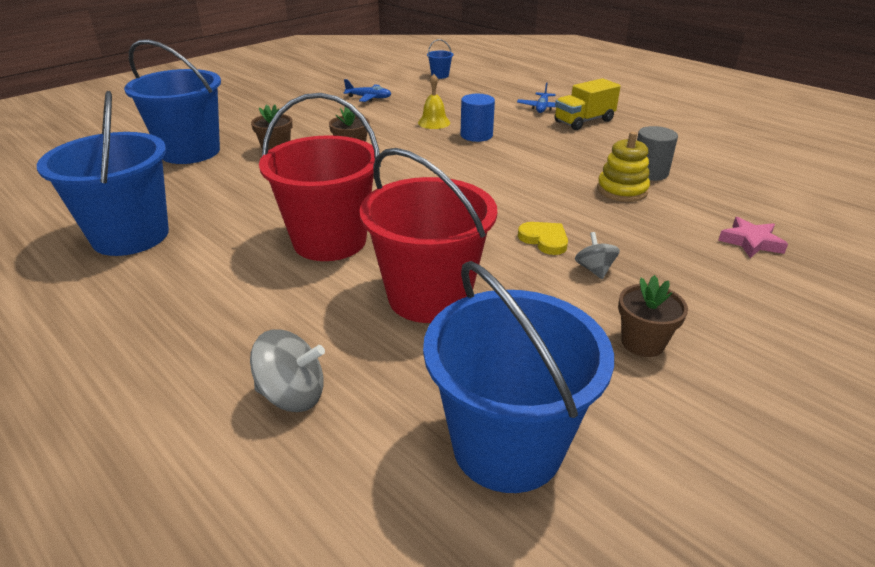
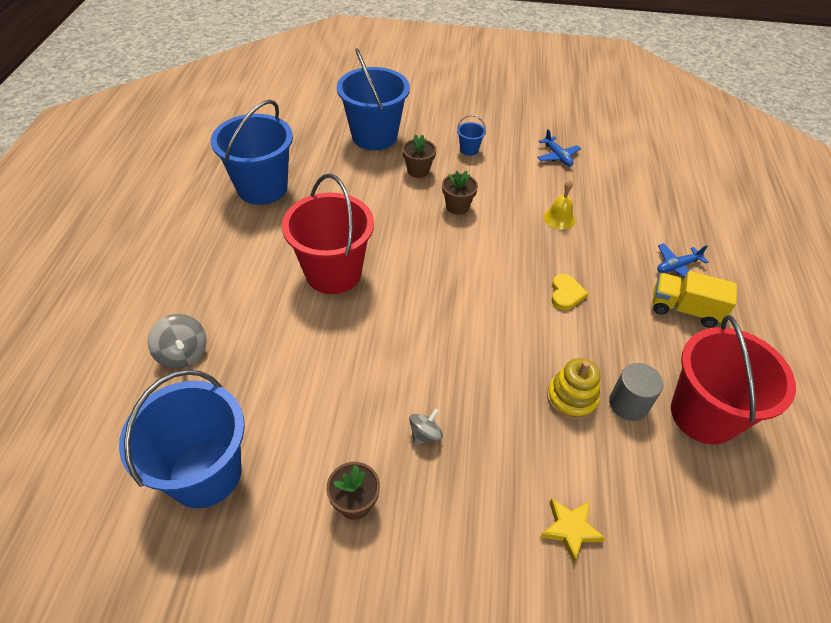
camera: 50 degrees right, 15 degrees up
(429, 296) = (314, 359): red bucket -> red bucket (703, 414)
(440, 75) = (658, 166): blue bucket -> blue bucket (469, 149)
(476, 135) = (566, 255): blue cylinder -> none
(544, 240) = (439, 384): yellow heart -> yellow heart (566, 294)
(750, 242) = (570, 529): pink star -> yellow star

